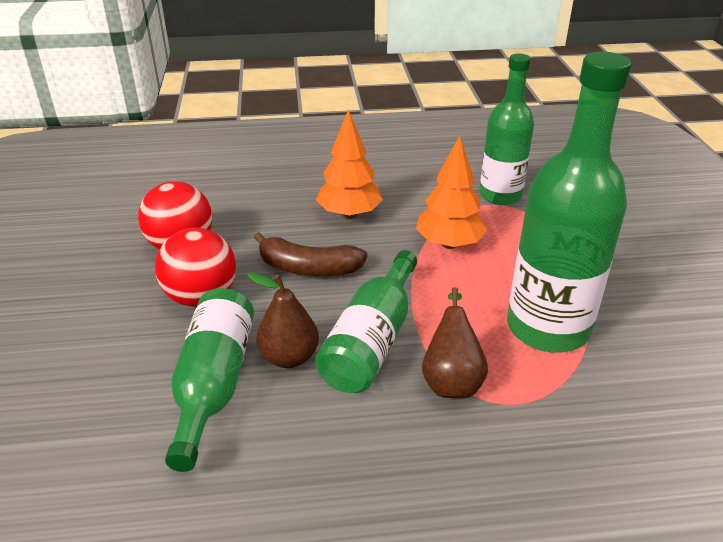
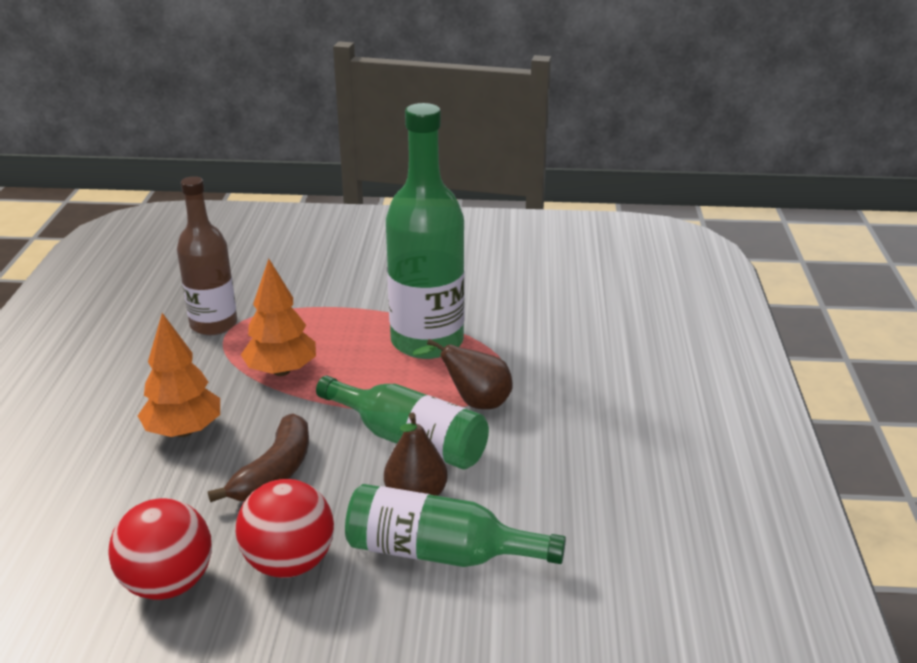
camera: 80 degrees left, 5 degrees down
(500, 195) = (214, 324): green bottle -> brown bottle

